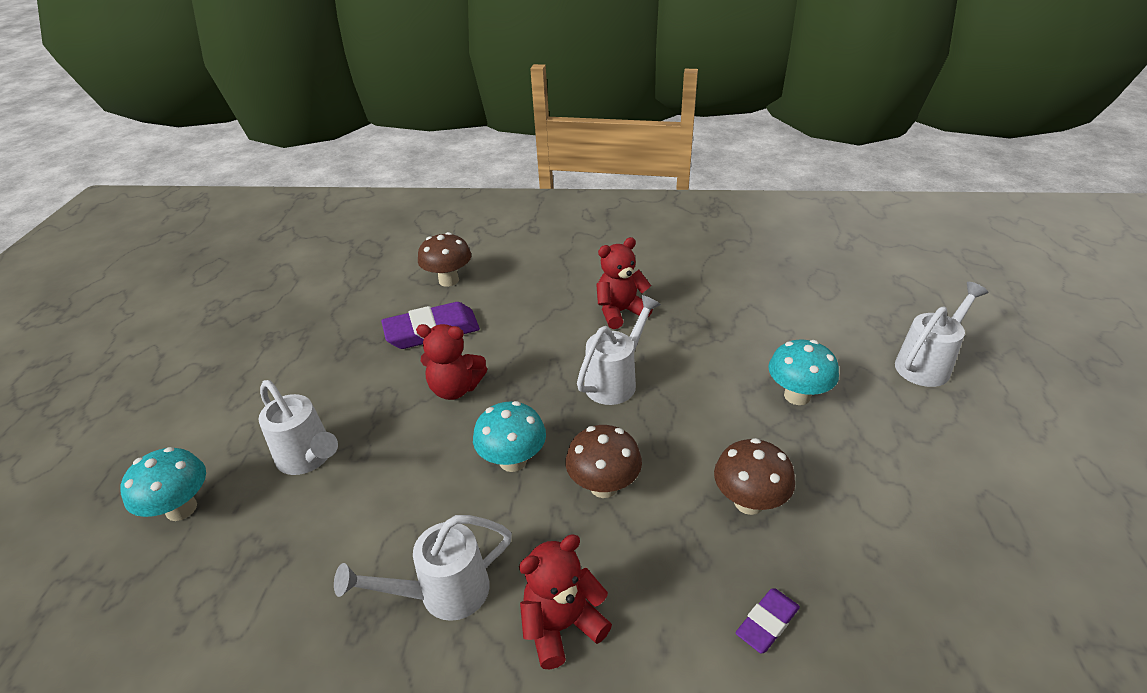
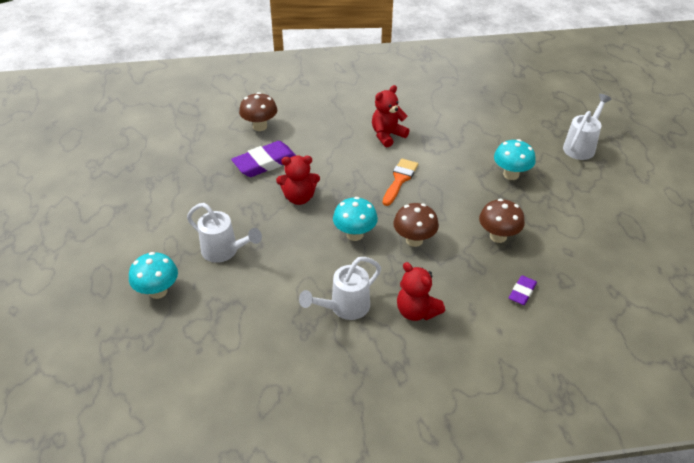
camera: 15 degrees left, 5 degrees up
(562, 625) = (416, 311): red teddy bear -> red teddy bear turned 90 degrees counterclockwise
(615, 381) = (400, 179): white watering can -> orange brush

